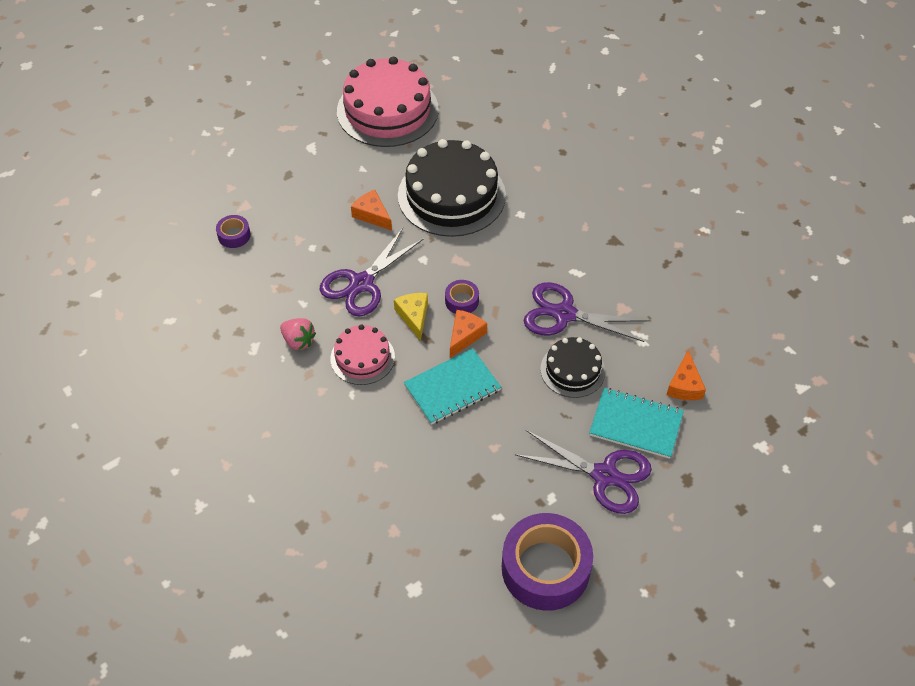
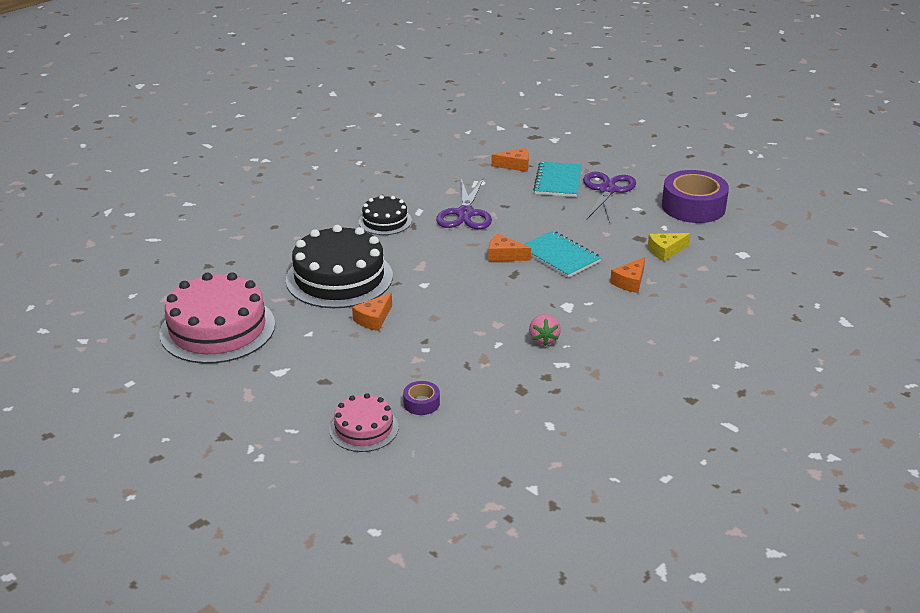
camera: 100 degrees left, 20 degrees down
(298, 341) = (543, 339): pink strawberry -> pink strawberry turned 150 degrees clockwise
(361, 283) = (463, 314): purple scissors -> none
(362, 357) = (548, 302): pink cake -> pink cake (364, 428)
(382, 444) = (630, 282): none -> orange cheese
(414, 316) = (492, 282): yellow cheese -> yellow cheese (665, 251)
(462, 301) = (467, 260): purple tape -> none
(572, 370) = (520, 207): black cake -> black cake (385, 221)

